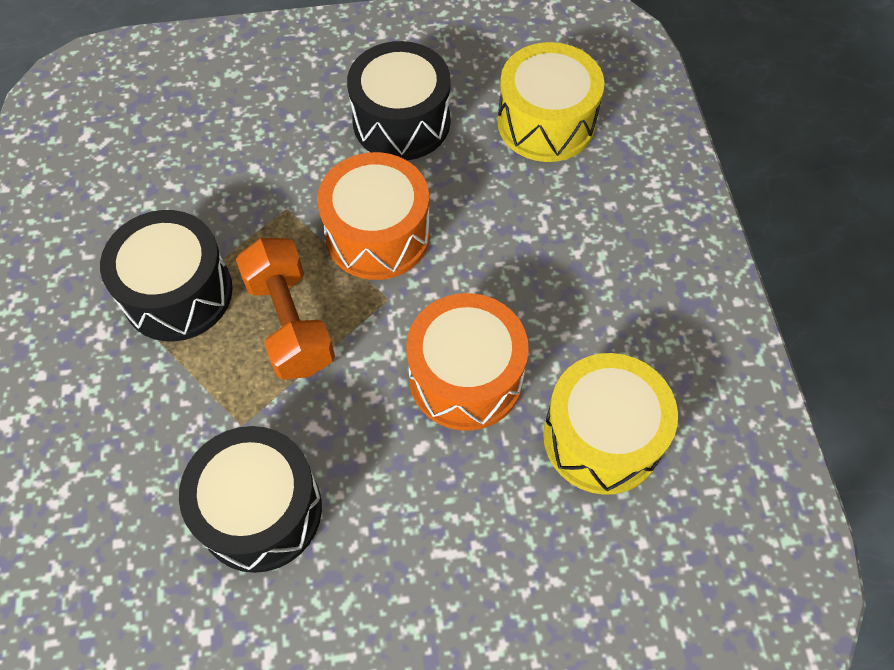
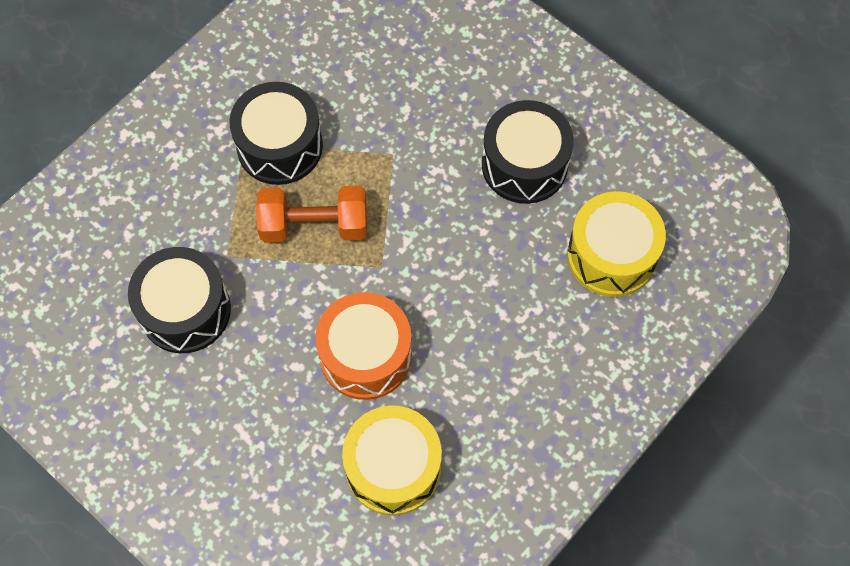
camera: 50 degrees right, 5 degrees up
(290, 323) = (314, 225): orange dumbbell -> orange dumbbell turned 60 degrees clockwise
(378, 234) = (422, 222): orange drum -> none

